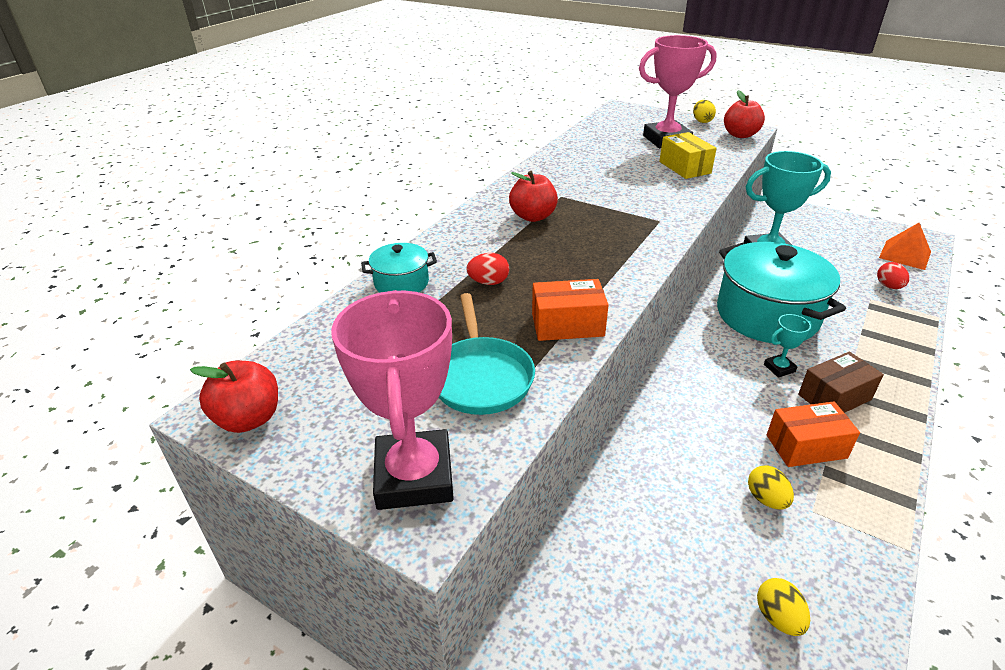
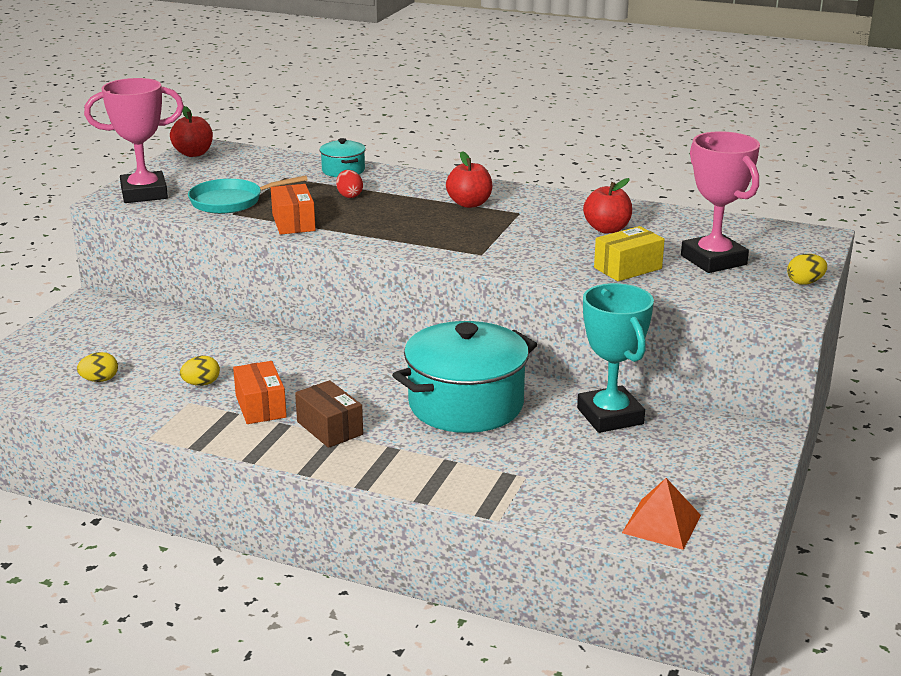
camera: 80 degrees right, 10 degrees down
(740, 135) = (766, 304): red apple -> red apple (607, 229)
(779, 368) = (370, 403): turquoise trophy -> none
(888, 286) = (562, 495): red egg -> none

